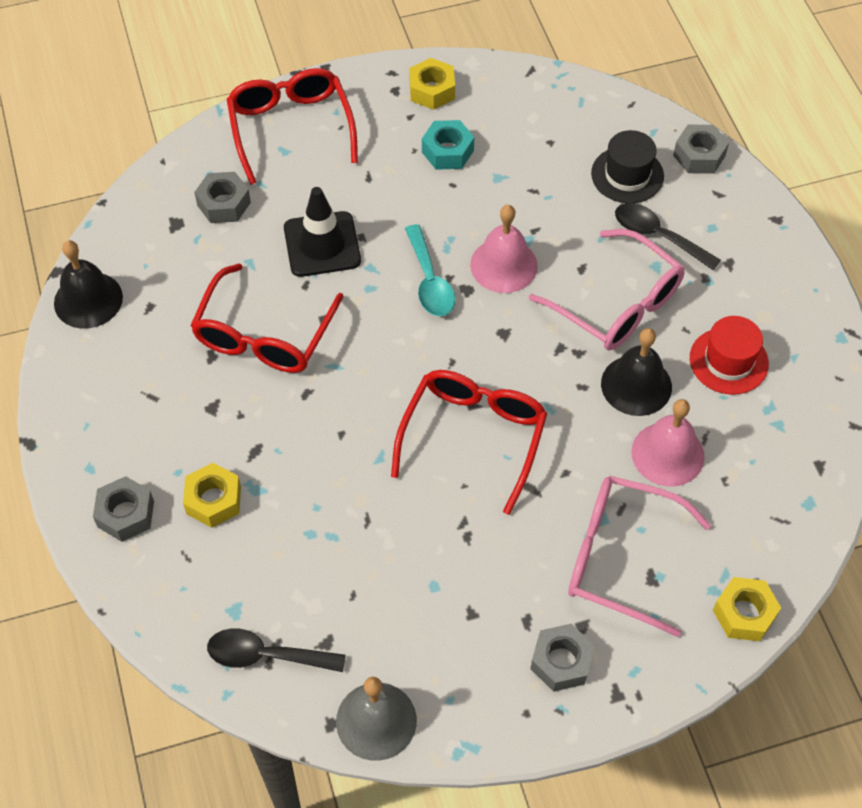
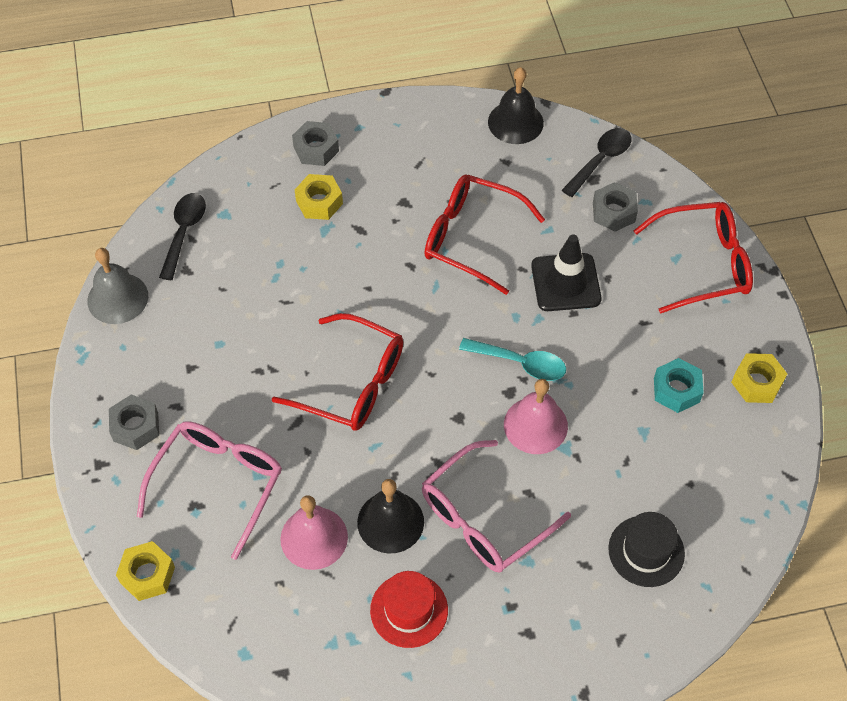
camera: 95 degrees right, 0 degrees up
(430, 281) = (520, 363): turquoise spoon -> turquoise spoon turned 150 degrees counterclockwise
(657, 236) = (565, 568): black spoon -> black spoon (600, 160)
(699, 155) = (673, 628): grey nut -> none

